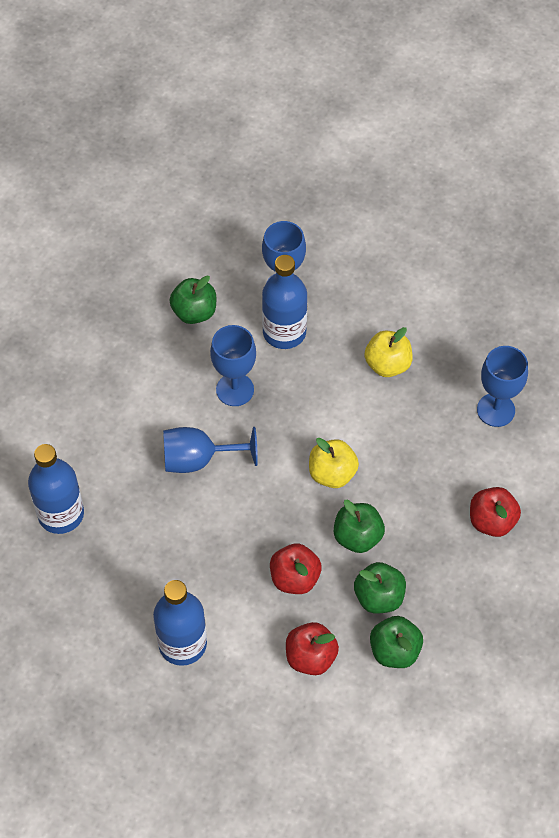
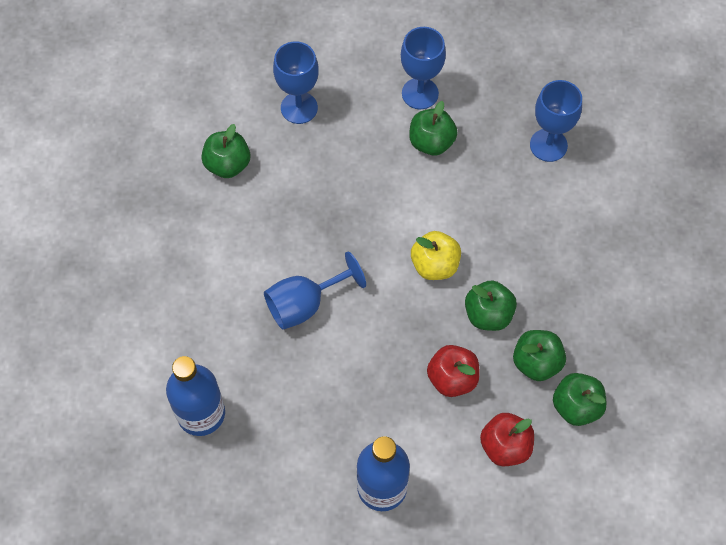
camera: 25 degrees left, 5 degrees up
(235, 390) = (304, 223): blue goblet -> blue goblet (420, 93)
(284, 332) = (322, 150): blue bottle -> none
(387, 364) = (431, 142): yellow apple -> green apple
(491, 521) = (598, 249): red apple -> none

